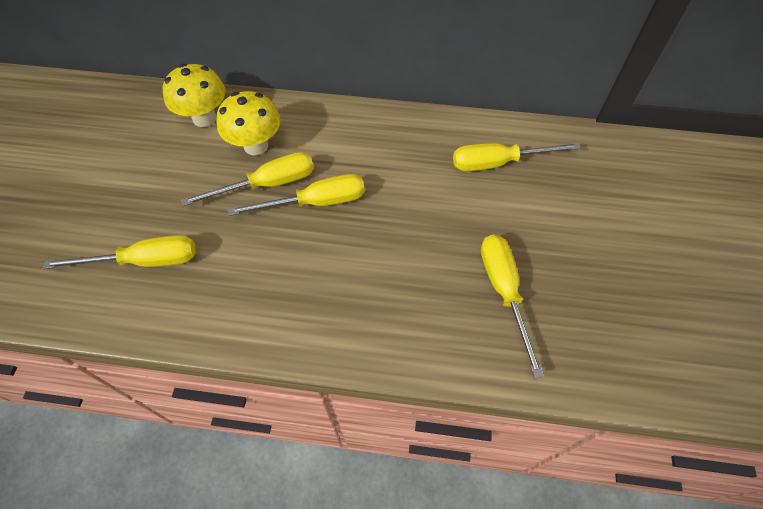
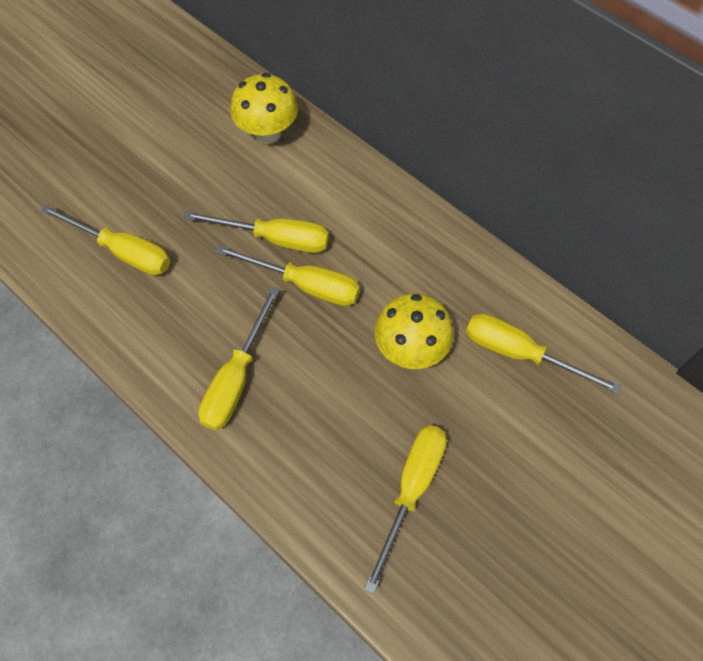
camera: 35 degrees right, 5 degrees up
(256, 146) = (293, 190): yellow mushroom -> yellow mushroom (410, 349)
(314, 297) = (236, 378): none -> yellow screwdriver

